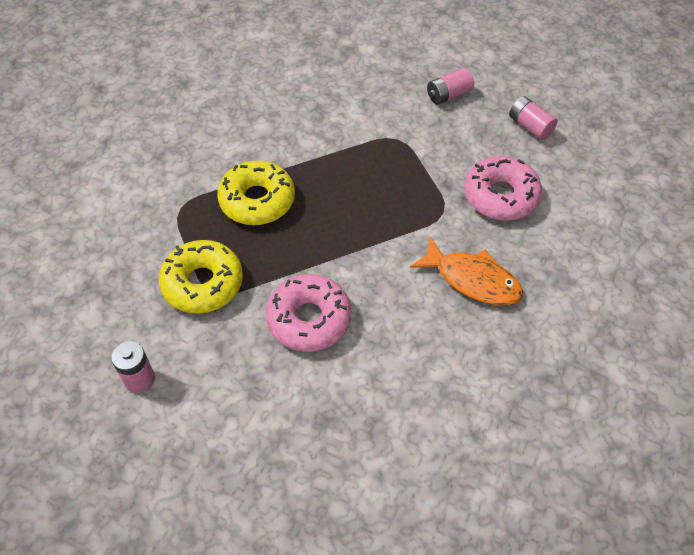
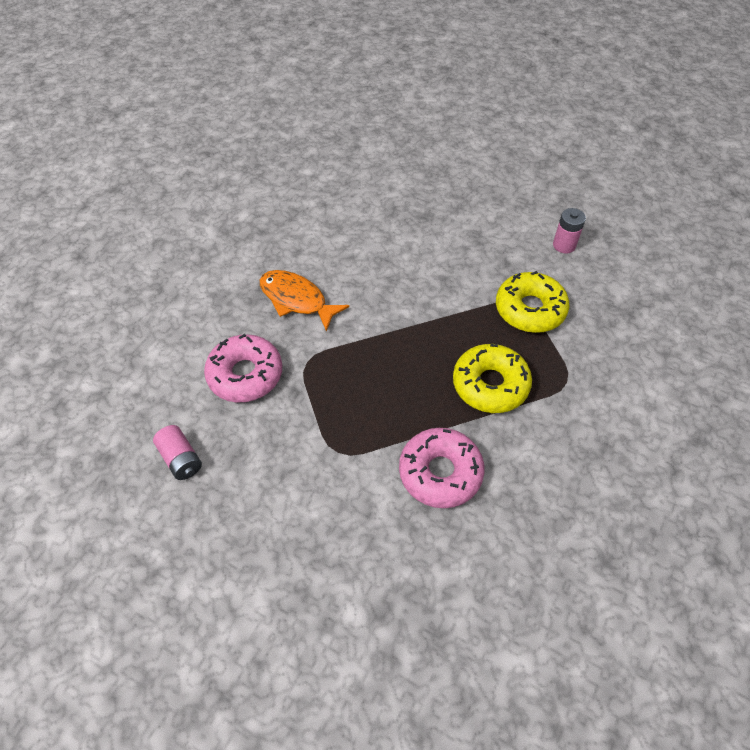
camera: 175 degrees left, 0 degrees up
(309, 319) = (437, 277): pink donut -> pink donut (440, 472)
(448, 95) = (262, 514): pink battery -> none

